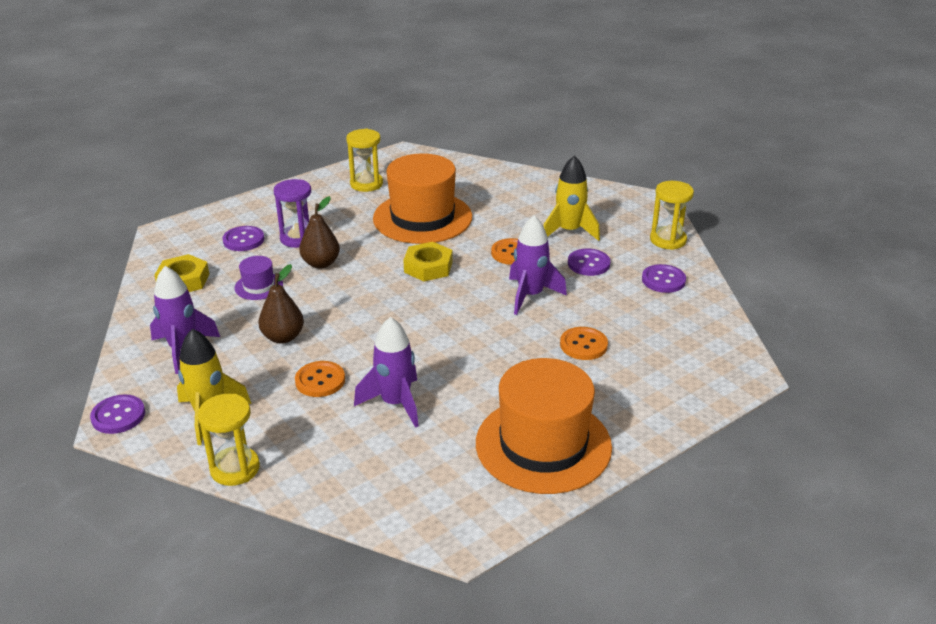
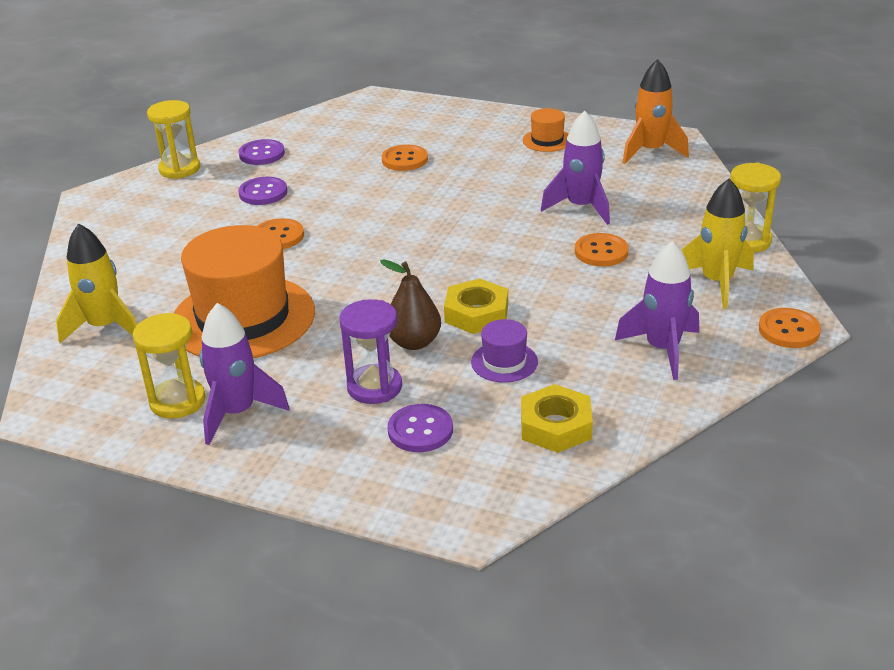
camera: 120 degrees left, 0 degrees up
(118, 416) = (789, 330): purple button -> orange button
(283, 337) = (569, 300): brown pear -> none
(428, 267) = (353, 272): yellow nut -> yellow nut (476, 313)
(449, 504) = (650, 151): none -> orange rocket
(530, 295) = (351, 203): purple rocket -> purple rocket (237, 413)
(543, 445) = (547, 140): orange hat -> orange hat, size x0.43
(569, 231) = (202, 220): yellow rocket -> yellow rocket (105, 327)

